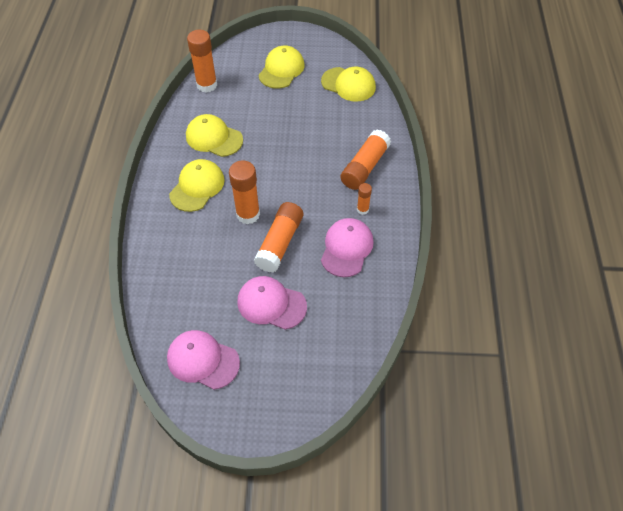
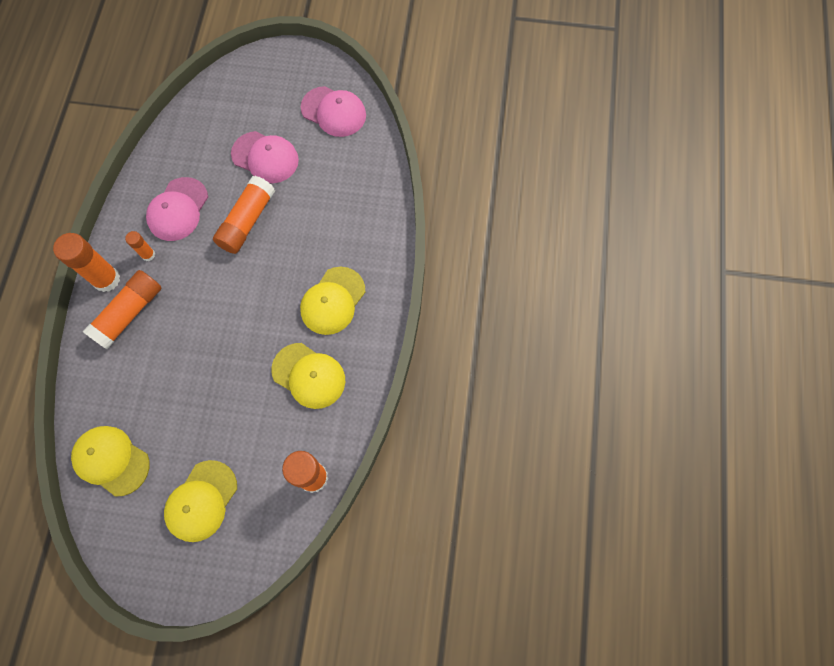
camera: 175 degrees left, 15 degrees up
(248, 214) = (277, 259): orange glue stick -> orange glue stick (106, 279)

